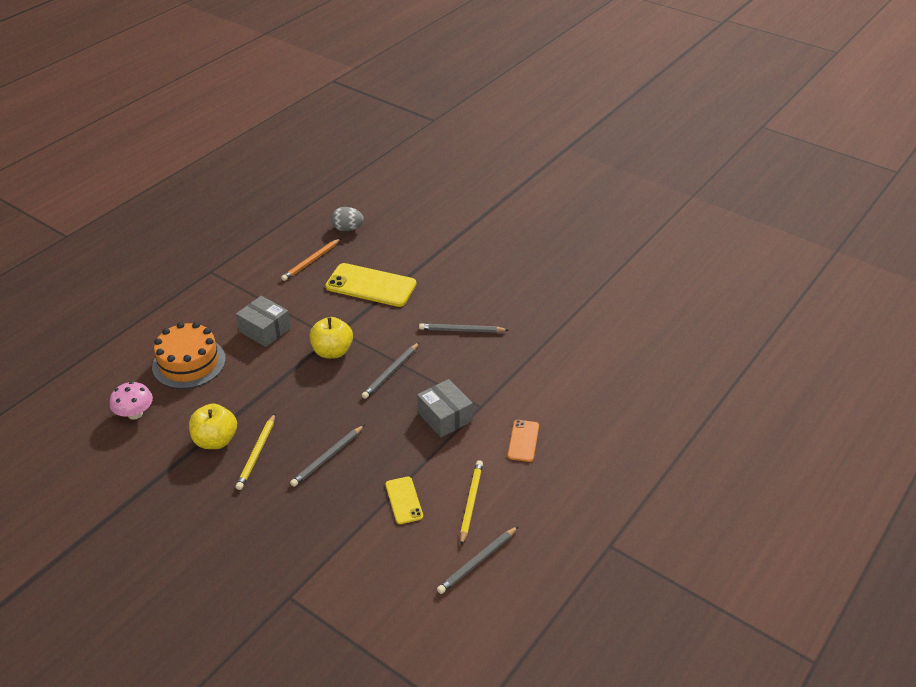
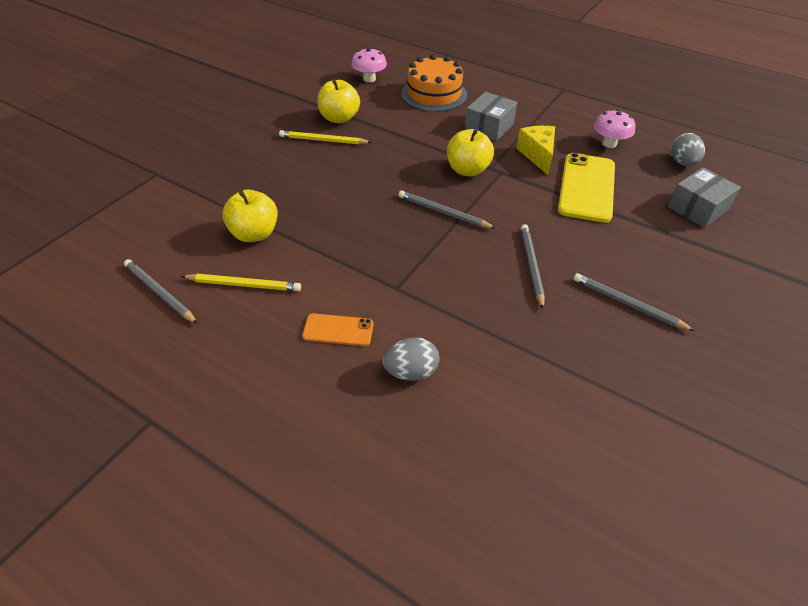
camera: 85 degrees right, 5 degrees up
(311, 261) = (609, 143): orange pencil -> pink mushroom
(319, 305) = (537, 155): none -> yellow cheese
(328, 457) = (316, 180): grey pencil -> grey pencil (628, 304)
(404, 500) = (254, 234): yellow phone -> yellow apple
(445, 417) = (376, 258): grey box -> grey box (698, 208)
(562, 402) = (411, 372): none -> grey egg

